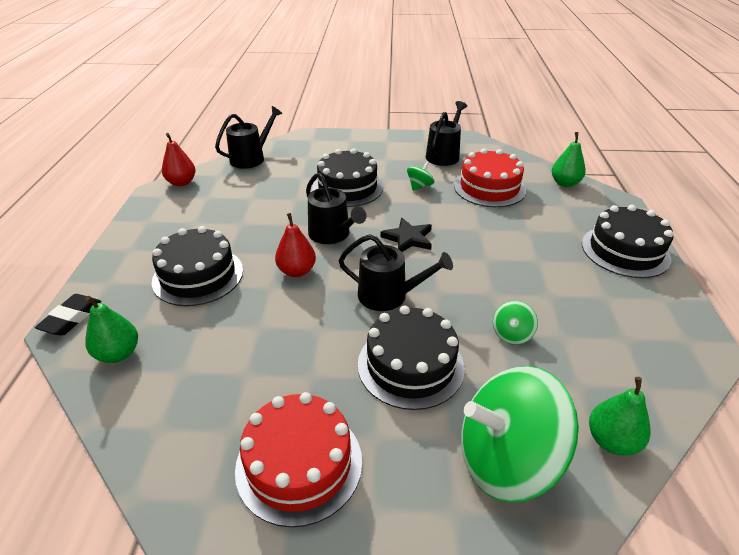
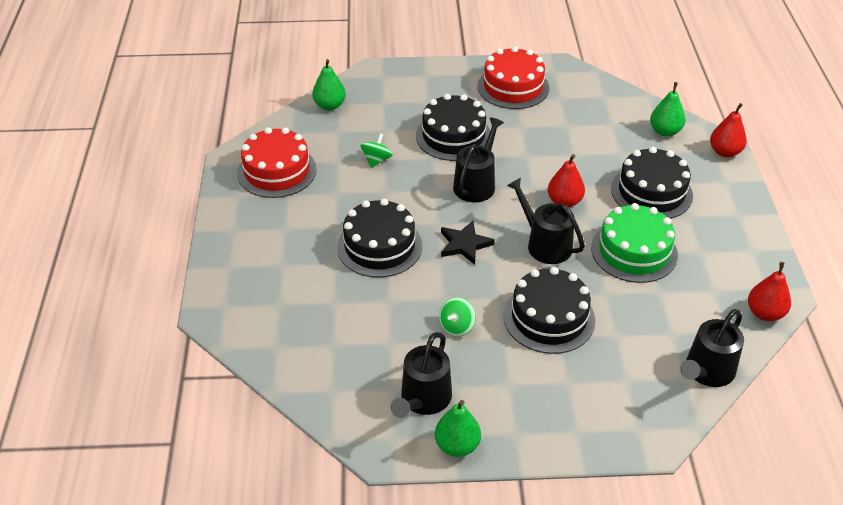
camera: 175 degrees right, 5 degrees up
(71, 318) = (725, 152): black eraser -> red pear
(253, 225) = (634, 251): none -> green cake
(388, 295) = (476, 184): black watering can -> black watering can turned 105 degrees clockwise
(489, 188) = (366, 330): red cake -> red cake (277, 171)
(506, 459) = (395, 95): green spinning top -> none
(565, 183) = (264, 345): green pear -> green pear (457, 445)
(625, 251) = (244, 243): black cake -> black cake (379, 246)

